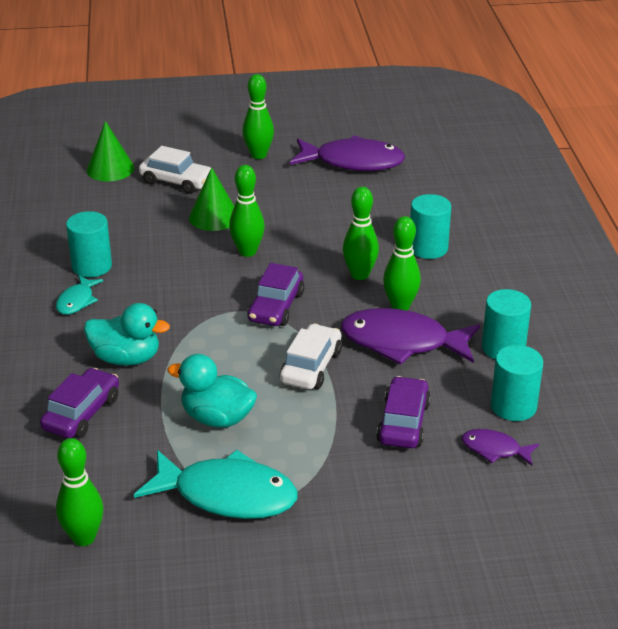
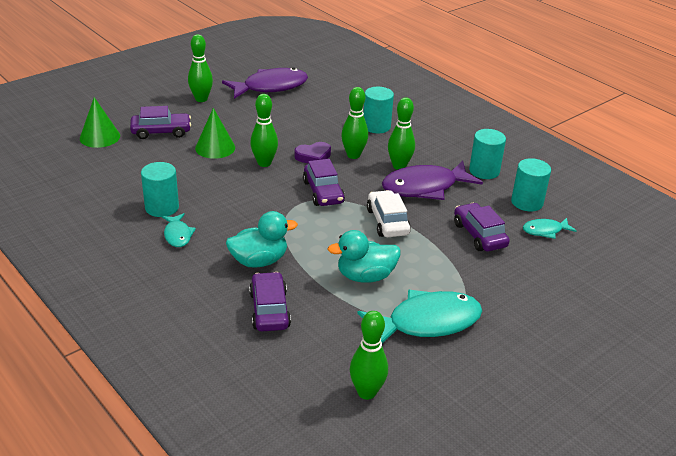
camera: 35 degrees left, 0 degrees up
(177, 181) = (161, 132): white car -> purple car
(311, 262) = (313, 157): none -> purple heart
(495, 449) = (545, 231): purple fish -> turquoise fish

